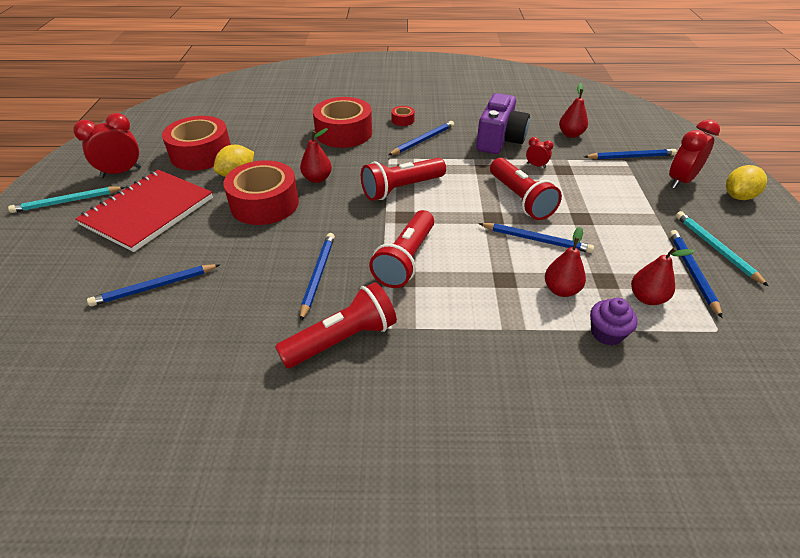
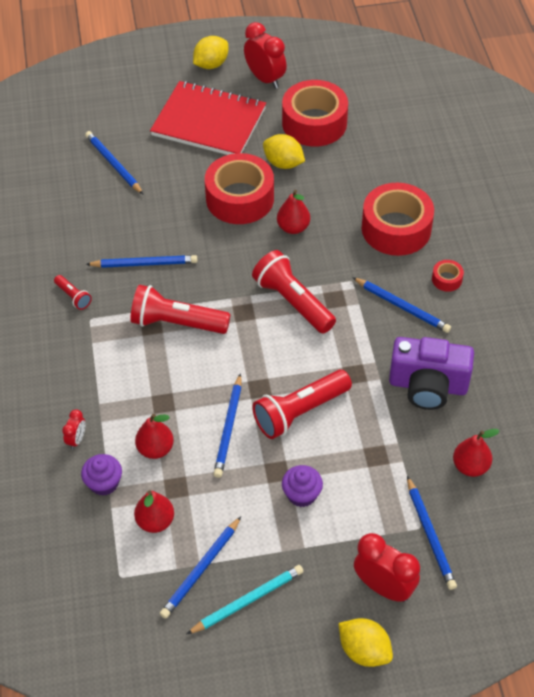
camera: 80 degrees right, 10 degrees up
(67, 201) = (211, 64): turquoise pencil -> yellow lemon
(342, 339) = (73, 297): red flashlight -> red flashlight, size x0.48
(536, 165) = (377, 426): red clock -> red clock (77, 439)
(603, 208) = (301, 494): none -> purple cupcake
(692, 273) = (201, 569): blue pencil -> blue pencil turned 135 degrees clockwise

